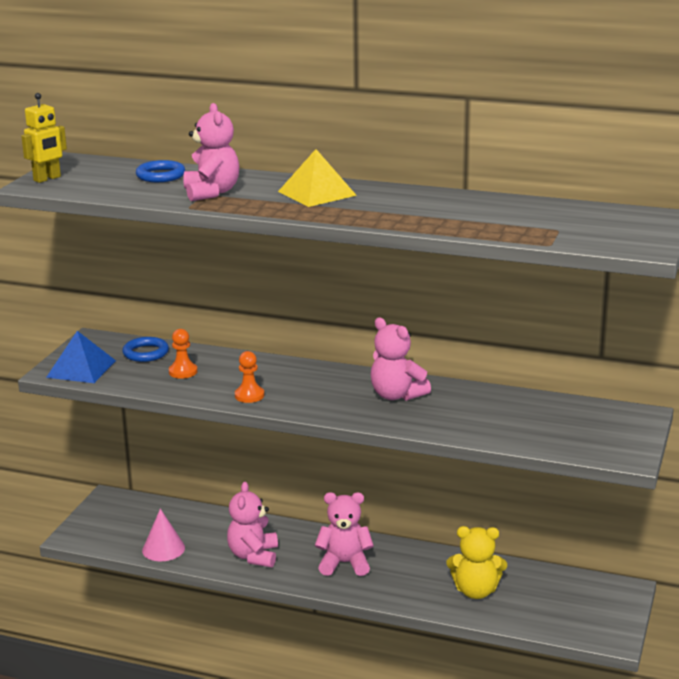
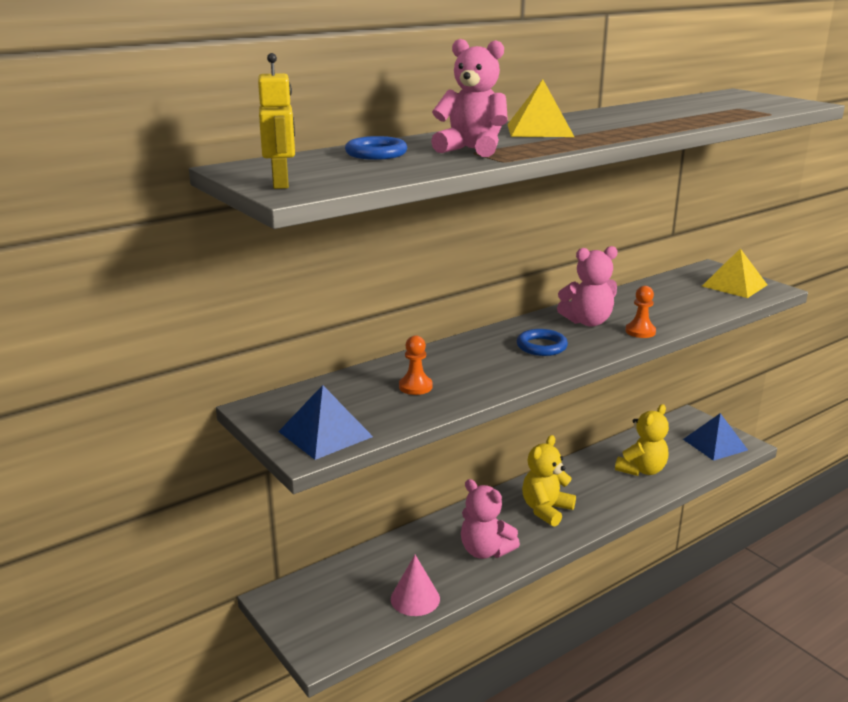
camera: 55 degrees left, 0 degrees up
(146, 353) = (342, 391): blue ring -> blue ring (541, 346)
(249, 395) = (512, 373): orange pawn -> orange pawn (640, 331)
(344, 563) = (546, 510): pink teddy bear -> yellow teddy bear
(587, 619) = (715, 444): none -> blue pyramid
(605, 436) = (734, 285): none -> yellow pyramid

